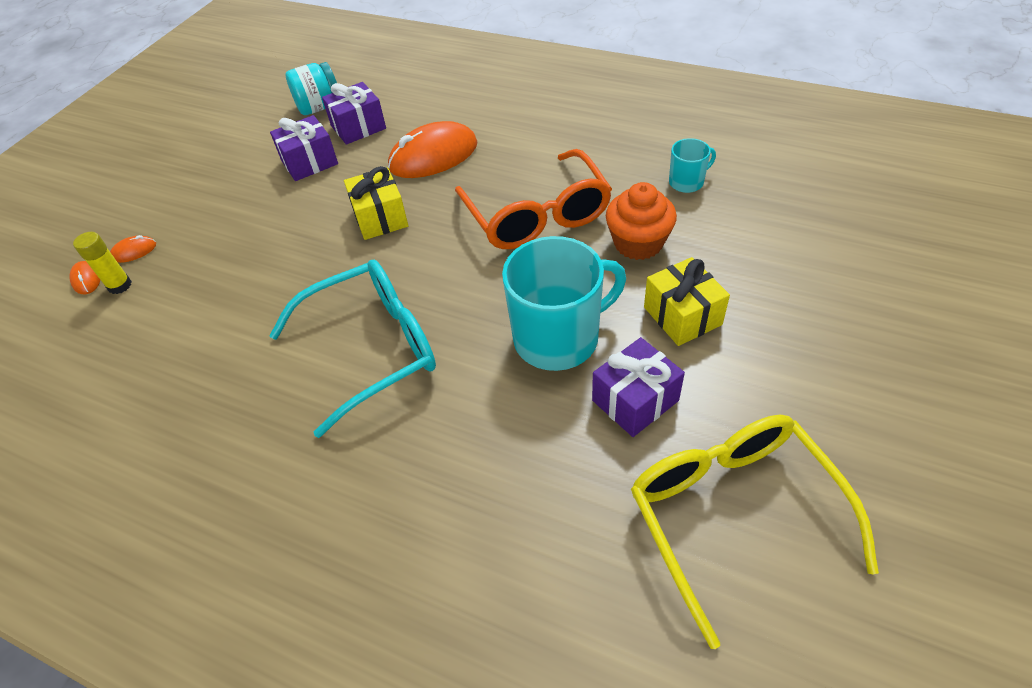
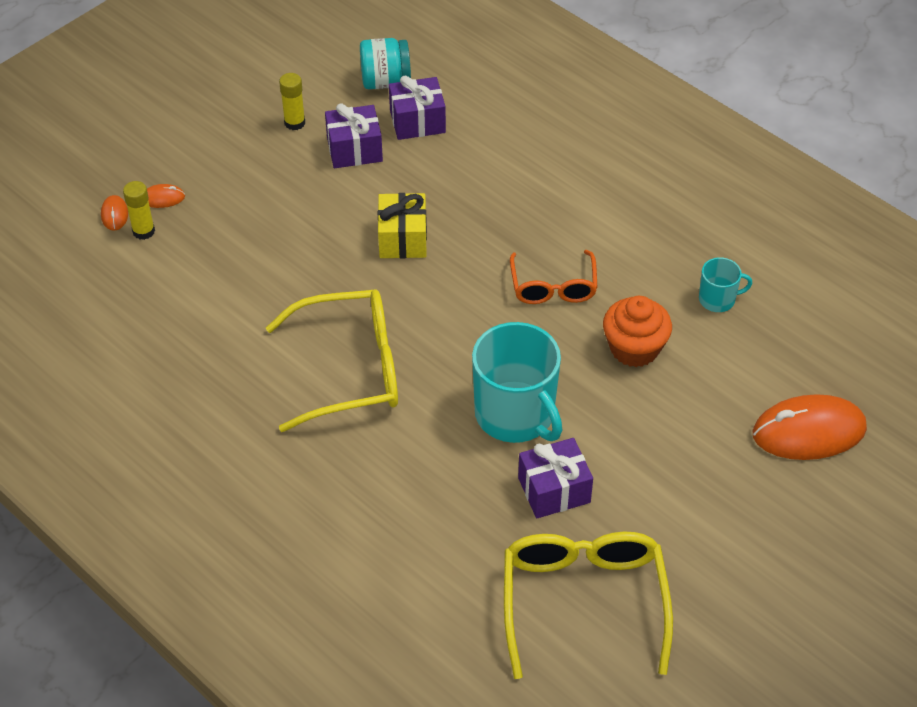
camera: 15 degrees right, 0 degrees up
(248, 157) = (294, 123): none -> yellow glue stick
(373, 348) = (351, 370): turquoise glasses -> yellow glasses
(433, 156) = (480, 184): orange mouse -> orange mouse (808, 432)
(537, 216) = (553, 287): orange glasses -> orange glasses, size x0.60
(558, 338) = (515, 414): turquoise mug -> turquoise mug turned 60 degrees clockwise
(682, 316) = (635, 432): yellow gift -> none

